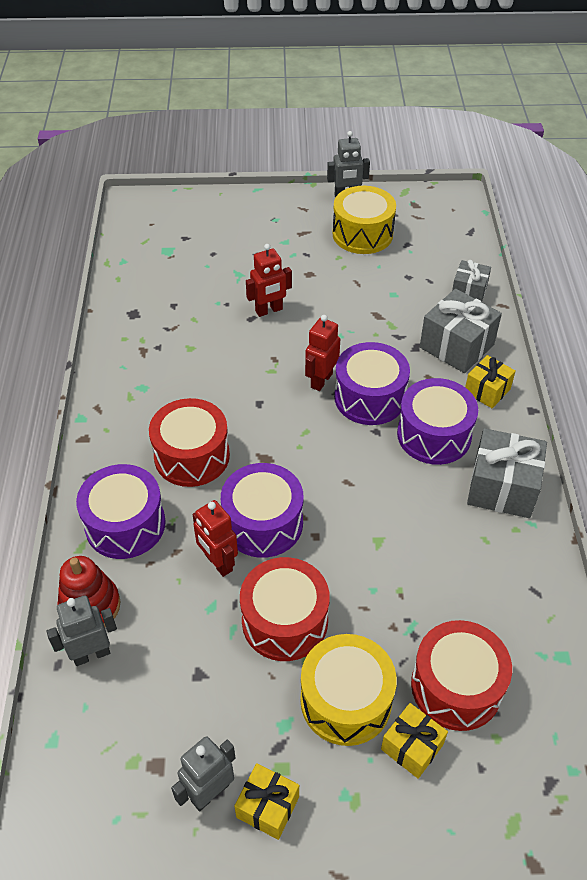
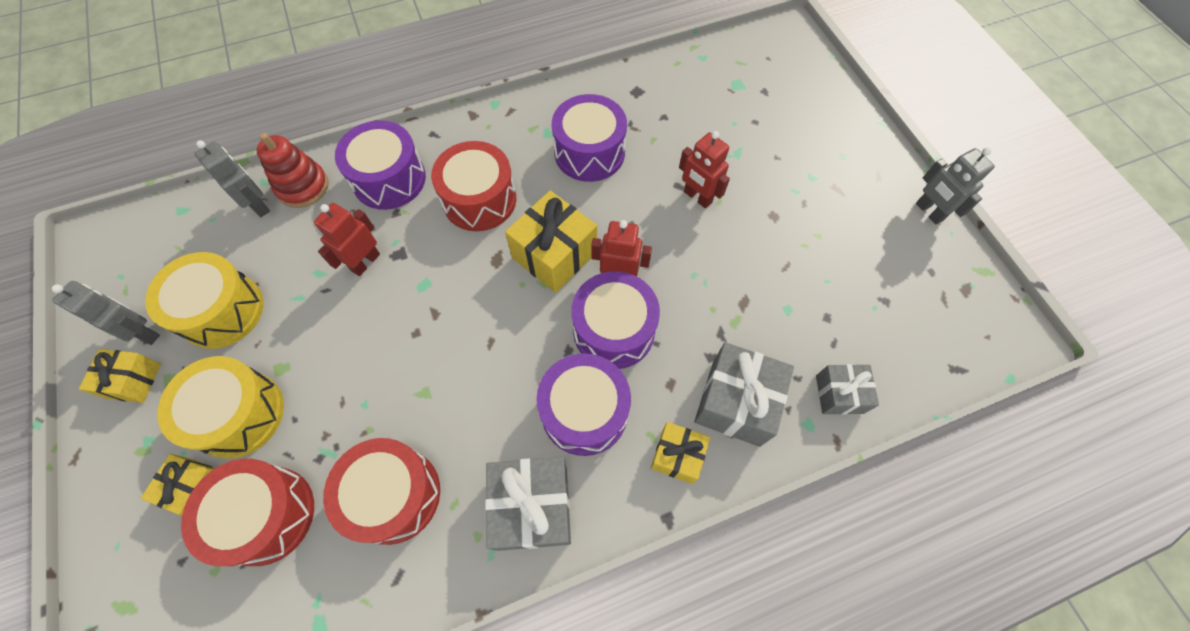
camera: 70 degrees right, 15 degrees up
(263, 523) = (418, 283): purple drum -> purple drum (589, 152)
(280, 416) = (554, 254): none -> yellow gift
(285, 621) = (314, 336): red drum -> red drum (394, 495)
(362, 234) = (872, 248): yellow drum -> yellow drum (222, 311)

